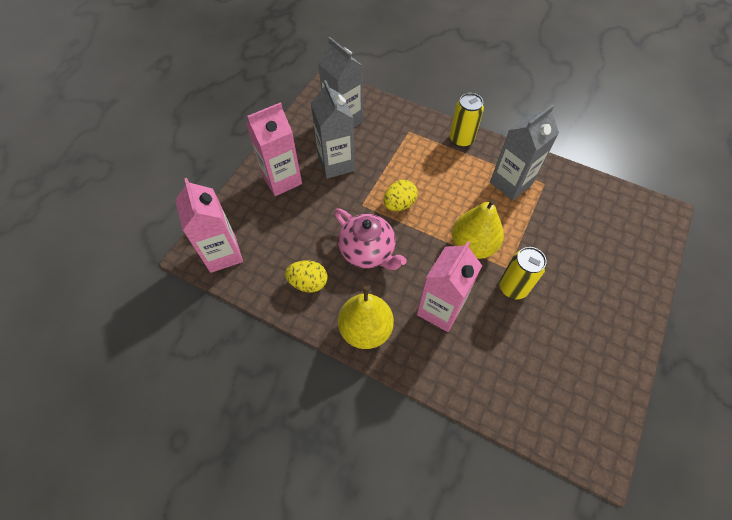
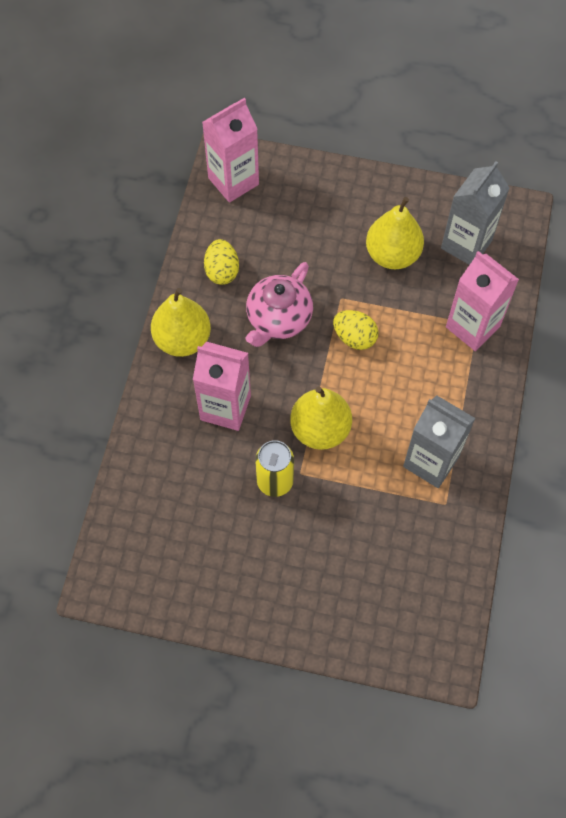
camera: 75 degrees right, 5 degrees up
(282, 180) = (349, 205): pink carton -> pink carton (472, 327)
(336, 164) = (392, 255): grey carton -> yellow pear
(461, 139) = (486, 390): yellow can -> none

